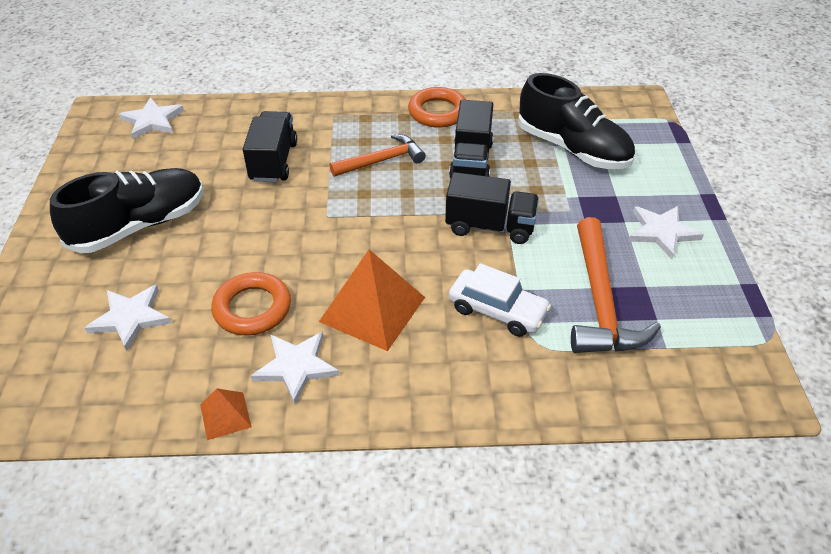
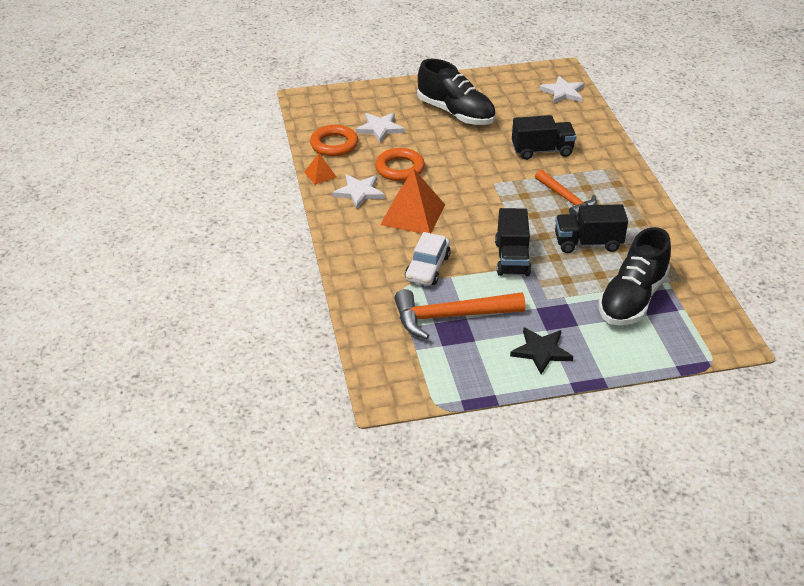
camera: 80 degrees right, 5 degrees down
(438, 112) = (645, 219): orange ring -> orange ring (334, 144)
(662, 232) = (541, 351): white star -> black star

